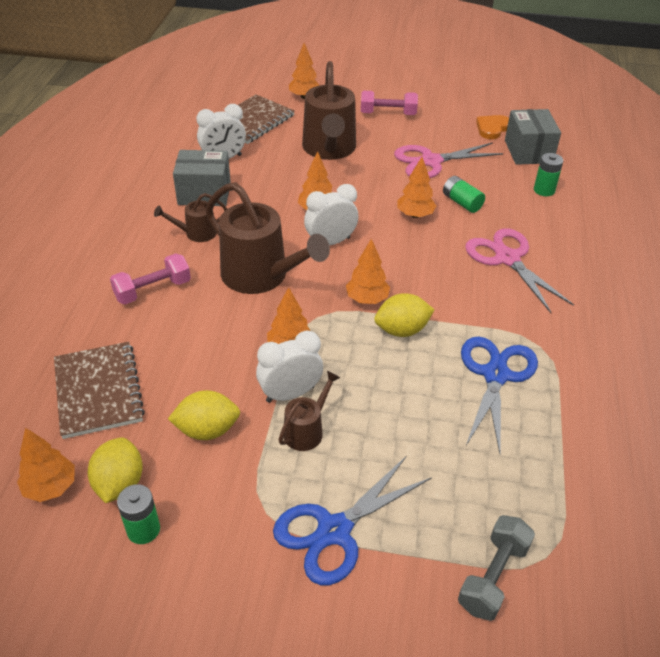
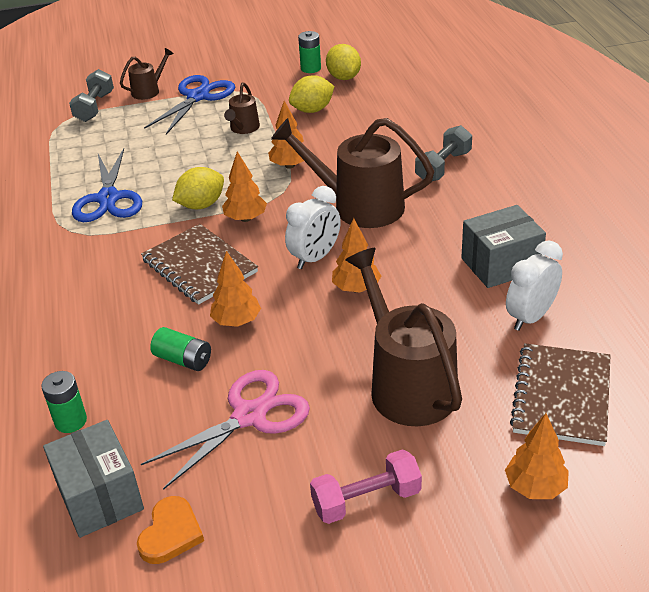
camera: 160 degrees right, 5 degrees down
(51, 487) = (382, 66): orange tree -> none
(98, 391) = (408, 105): brown notebook -> brown notebook (199, 266)
(153, 290) = (443, 167): pink dumbbell -> grey dumbbell
(196, 233) = (460, 222): brown watering can -> brown watering can (149, 91)
(290, 394) = (269, 142): white clock -> none
(507, 258) = (112, 303): pink scissors -> none

